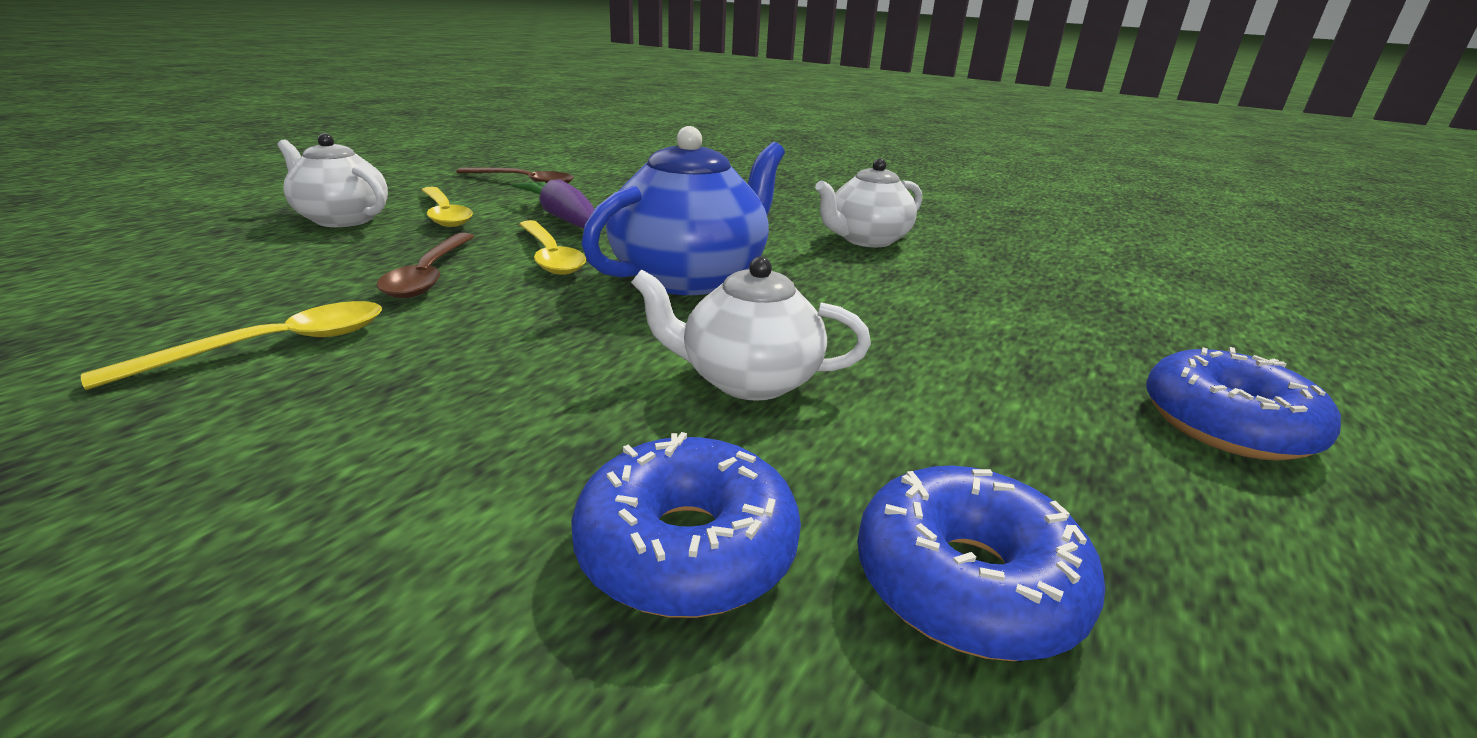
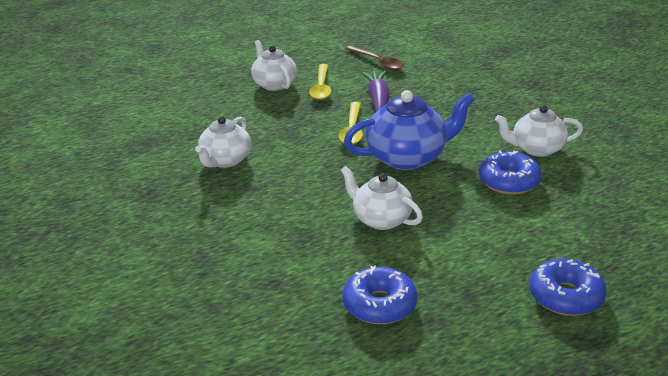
camera: 35 degrees right, 5 degrees up
(273, 346) = (225, 160): yellow spoon -> white teapot
(430, 275) = (294, 132): brown spoon -> none
(686, 548) = (309, 269): blue donut -> blue donut (509, 181)

